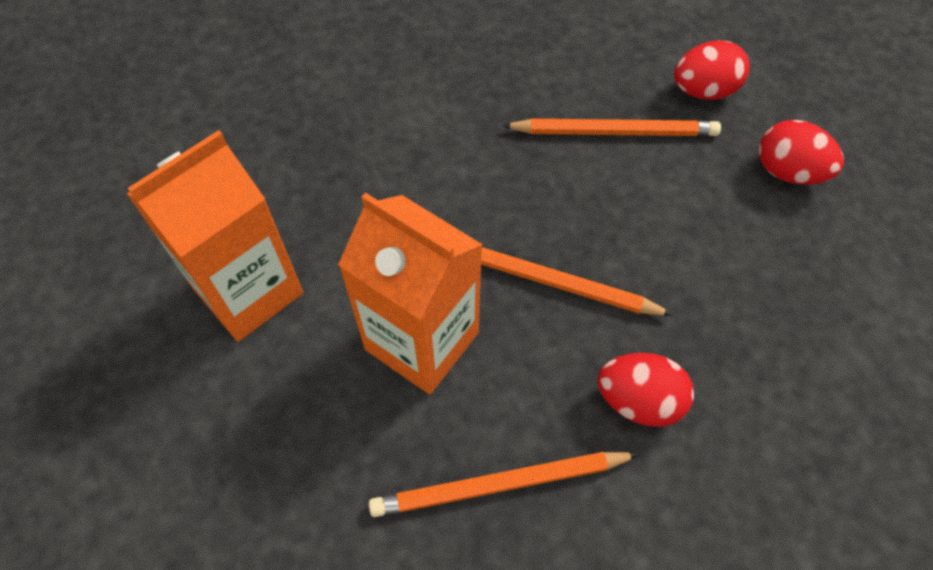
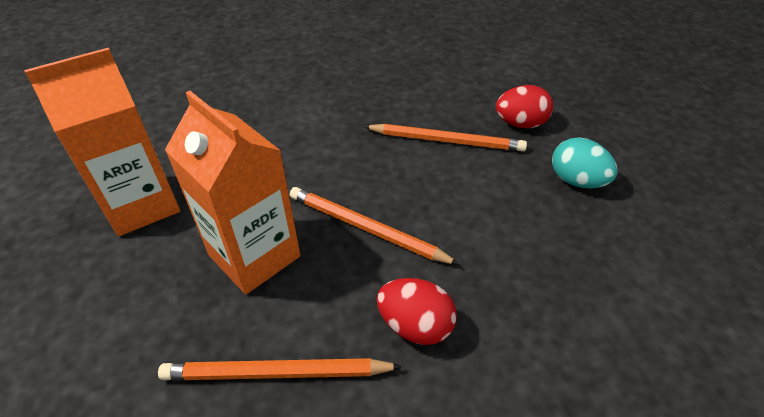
camera: 10 degrees right, 15 degrees down
(788, 171) = (576, 181): red egg -> turquoise egg

